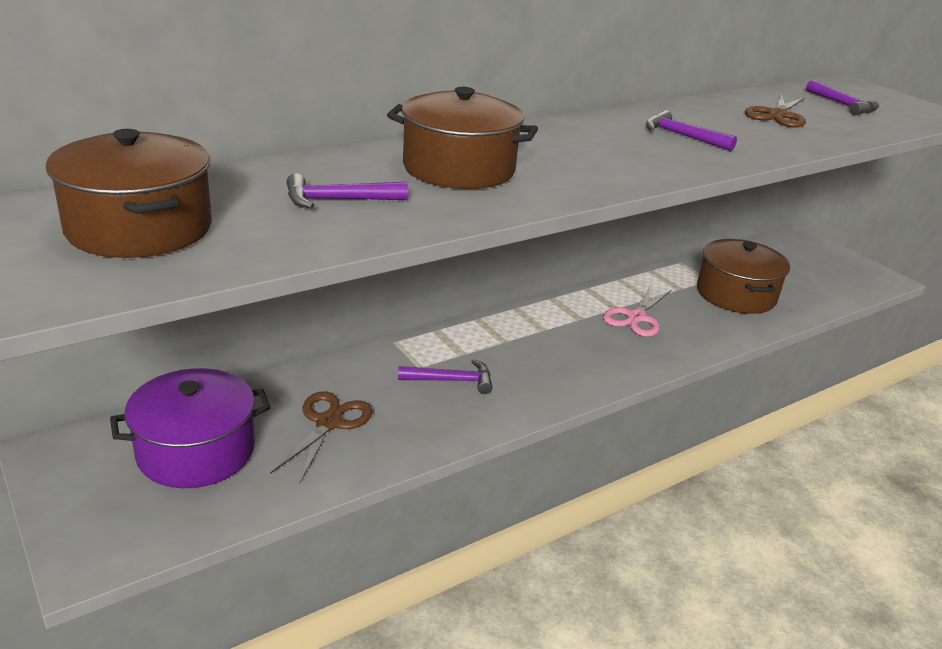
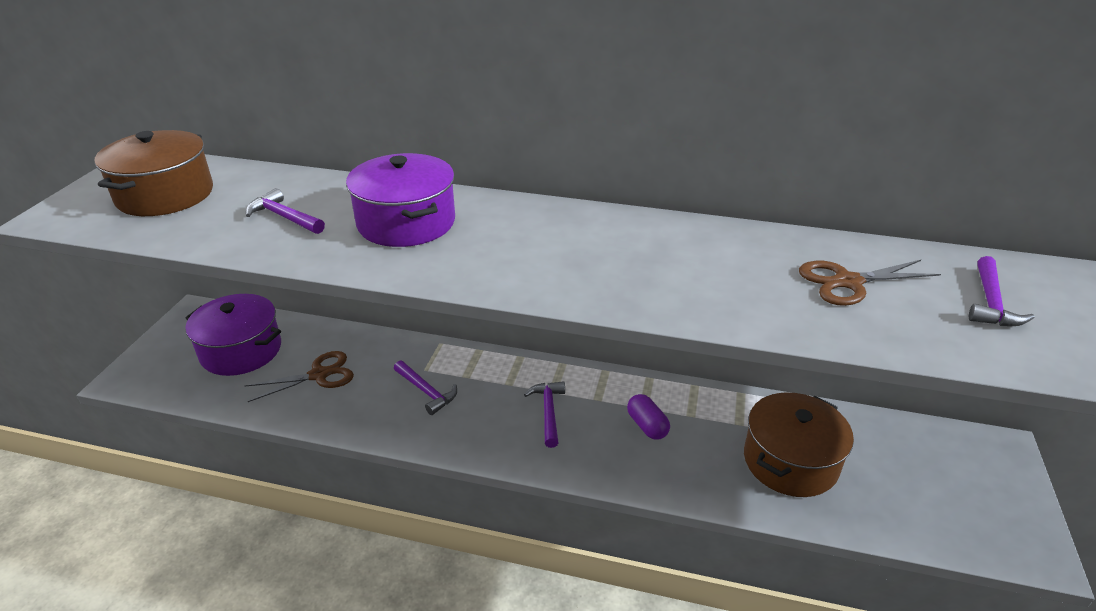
camera: 50 degrees right, 5 degrees up
(458, 168) = (406, 222): brown pot -> purple pot
(636, 317) = (647, 426): pink scissors -> purple capsule
(682, 136) = (666, 264): purple hammer -> purple hammer (548, 412)

